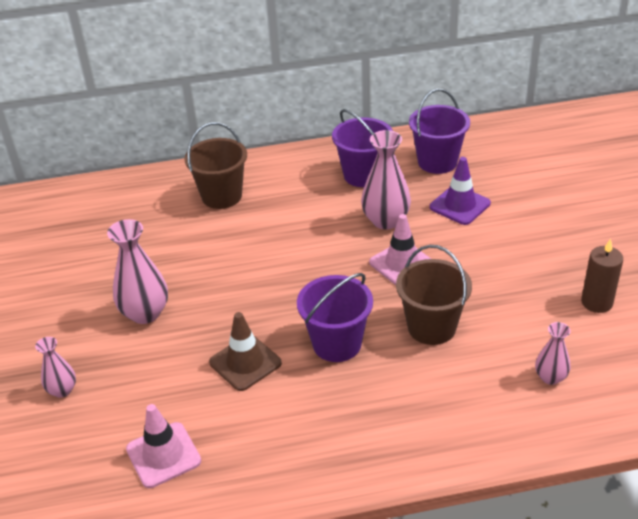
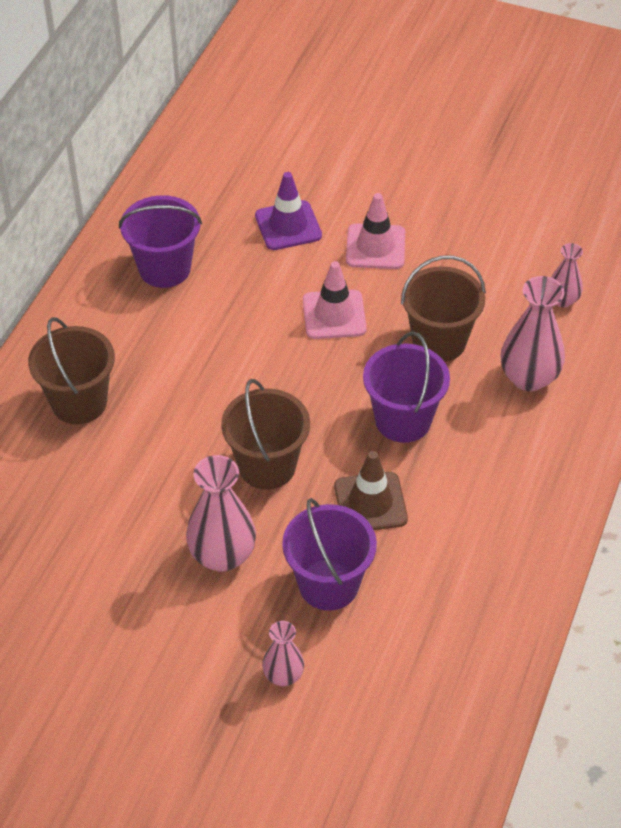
camera: 60 degrees left, 10 degrees up
(163, 455) = (443, 621): pink traffic cone -> pink traffic cone (375, 247)
(237, 297) = (267, 466): none -> brown bucket
(386, 221) = (258, 291): pink vase -> pink vase (529, 378)
(437, 162) = (202, 202): purple bucket -> purple bucket (328, 584)
(596, 302) = (502, 217): brown candle -> none

